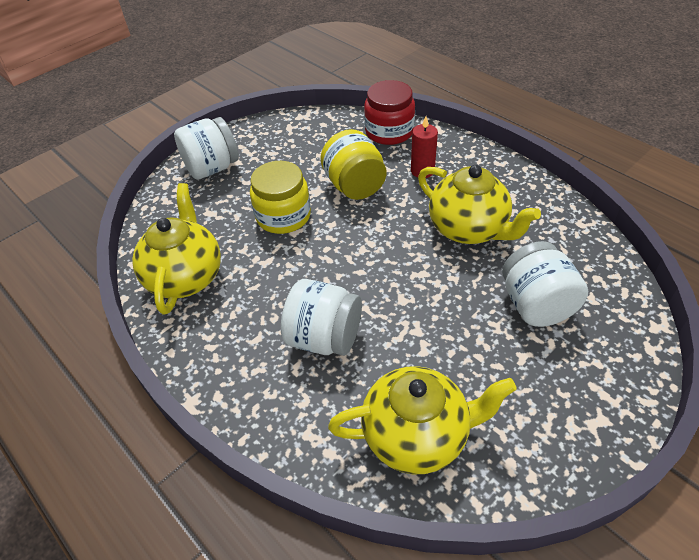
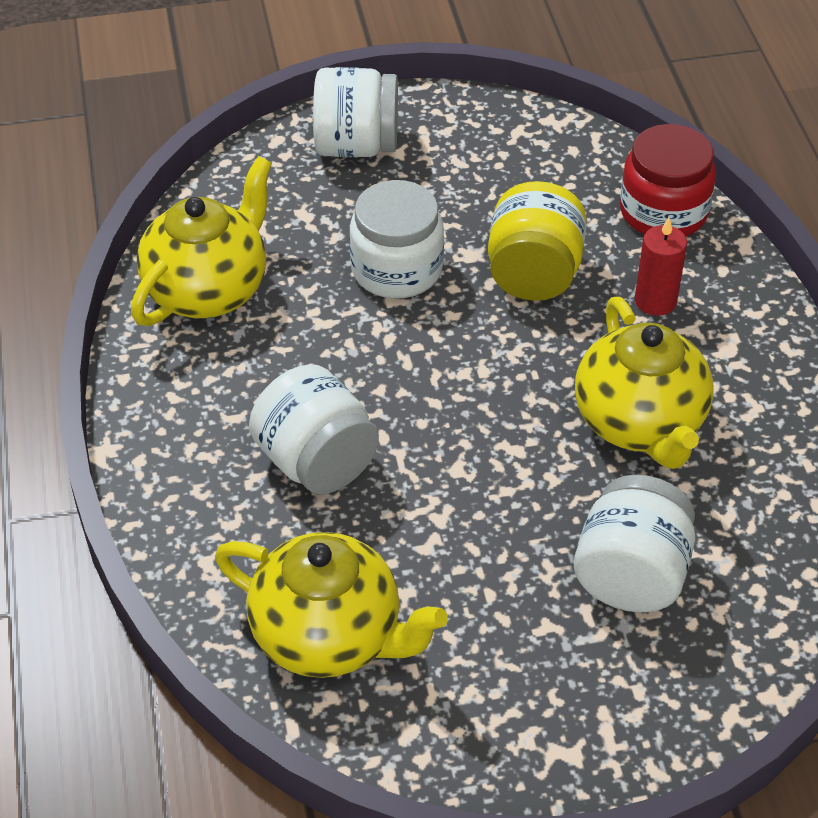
camera: 30 degrees right, 0 degrees up
(283, 216) = (396, 269): yellow jar -> white jar

